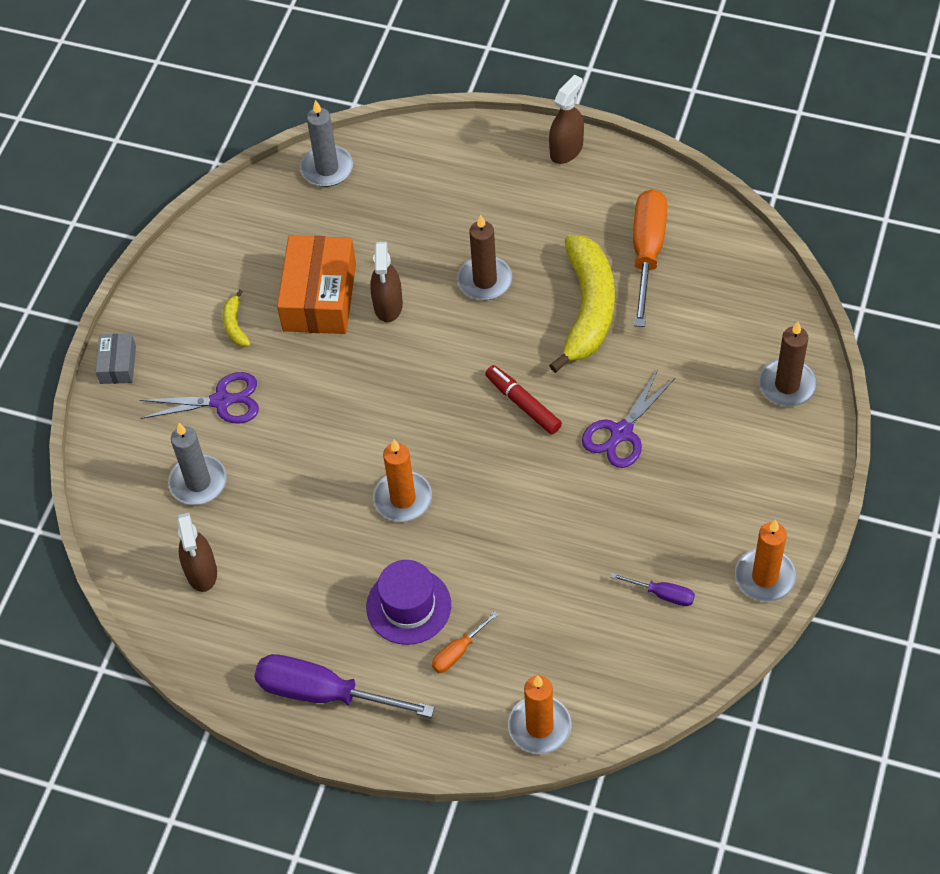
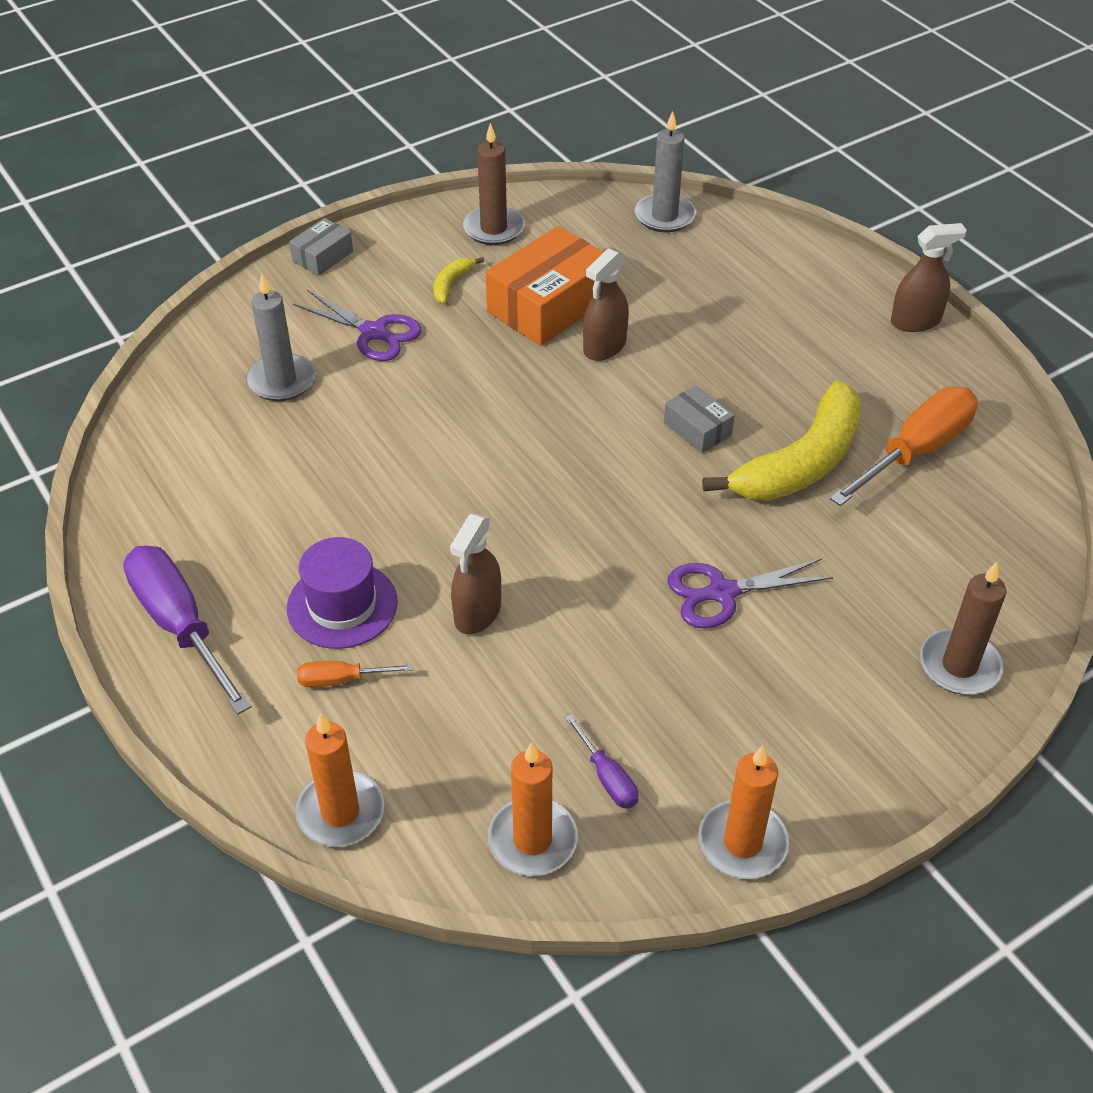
camera: 35 degrees right, 10 degrees down
(201, 572) = (200, 451): brown spray bottle -> brown spray bottle (477, 613)
(403, 498) = (441, 509): orange candle -> orange candle (532, 840)
(485, 280) = (719, 380): brown candle -> brown candle (493, 229)
(504, 328) = (697, 429): none -> grey box
(523, 404) = (646, 504): red marker -> none

